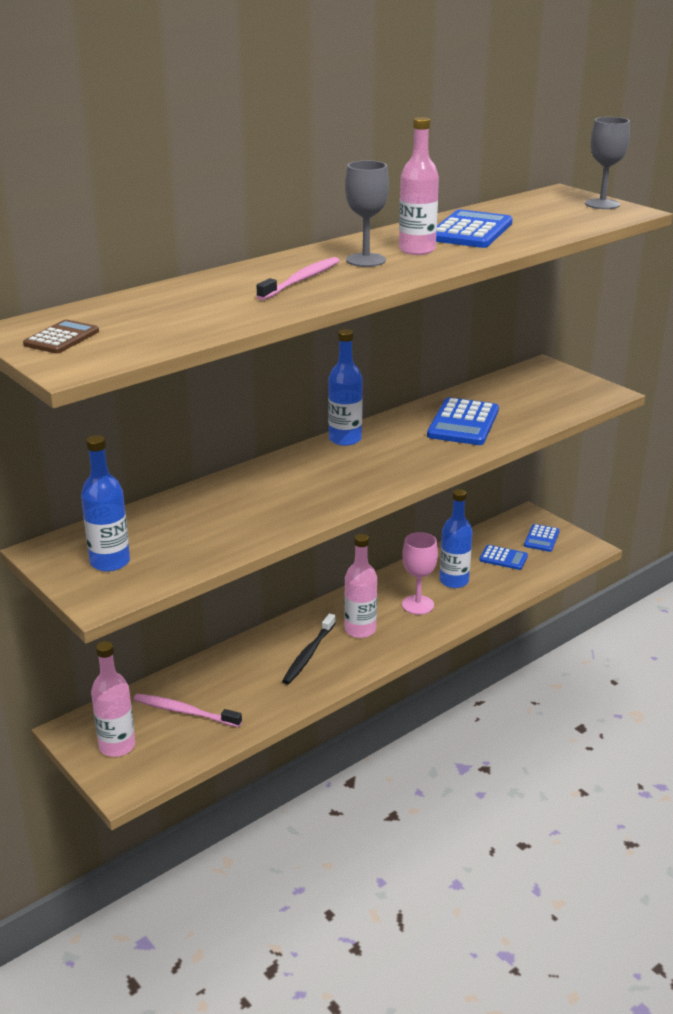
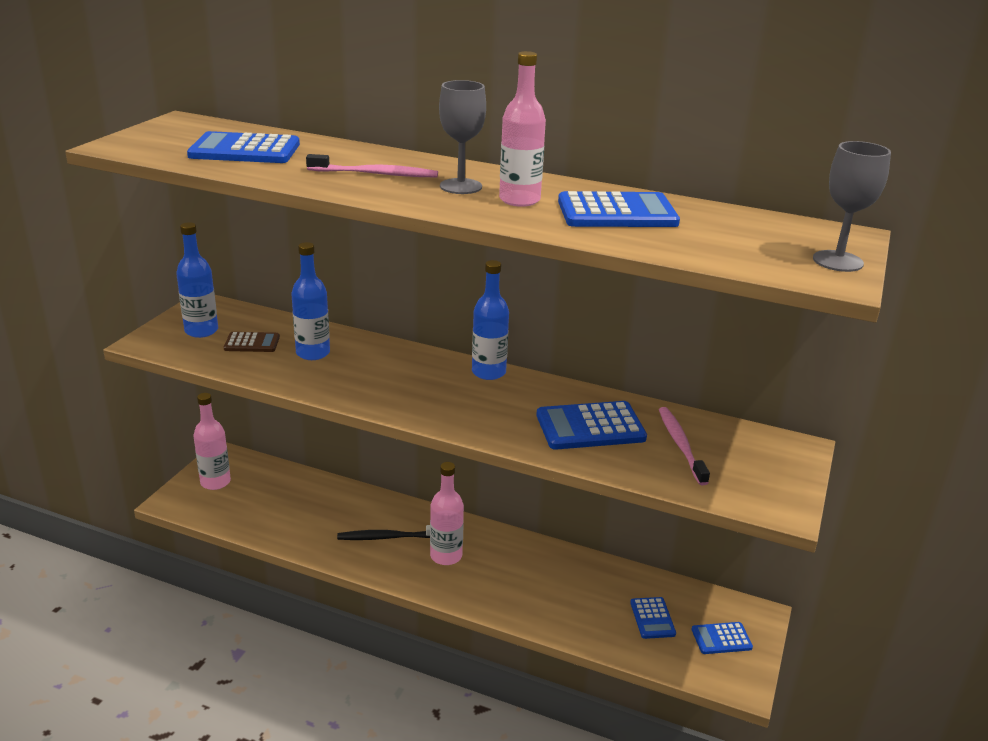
camera: 60 degrees right, 0 degrees up
(62, 338) = (172, 134): brown calculator -> brown calculator (252, 343)
(167, 315) = (245, 150): none -> blue calculator
(184, 711) = (272, 498): pink toothbrush -> pink toothbrush (680, 444)
(417, 605) = (514, 580): pink goblet -> none
(454, 581) = (576, 593): blue bottle -> blue bottle (313, 353)

